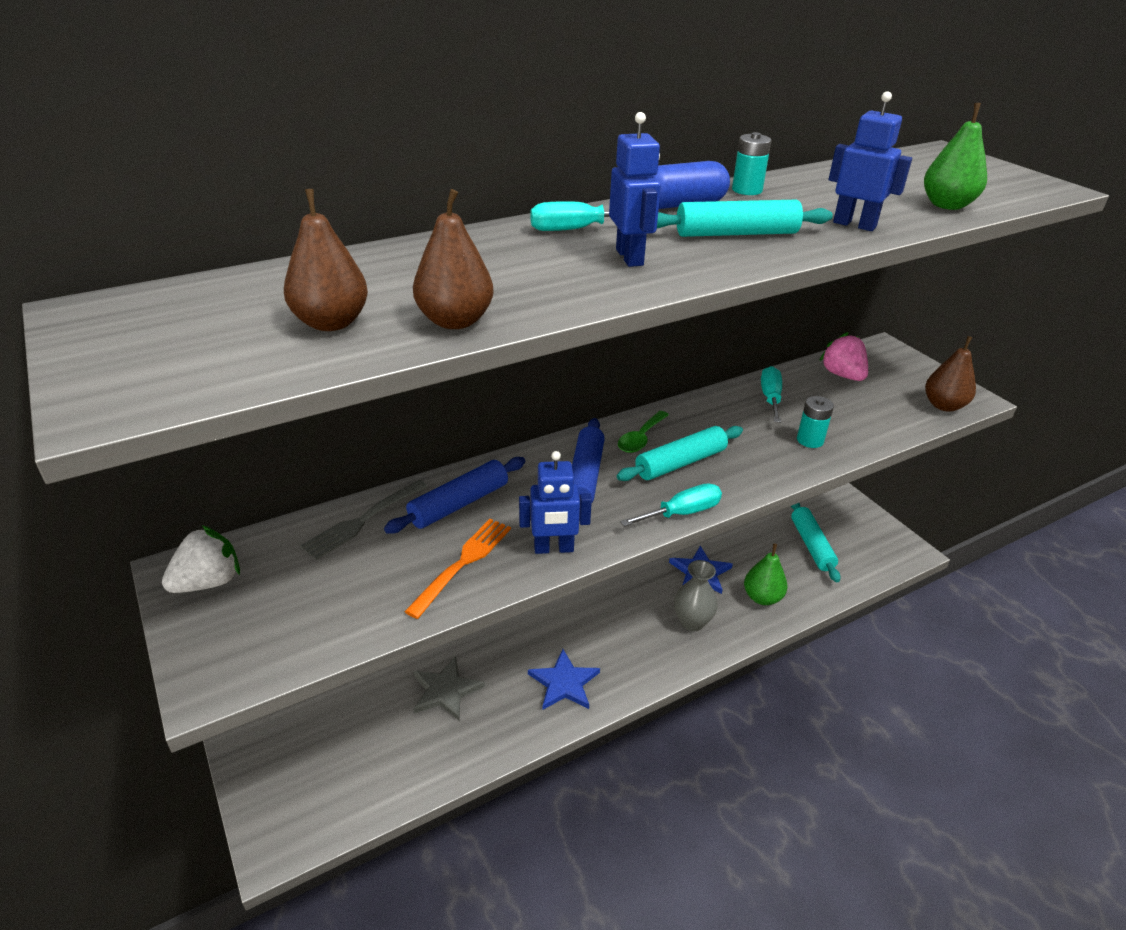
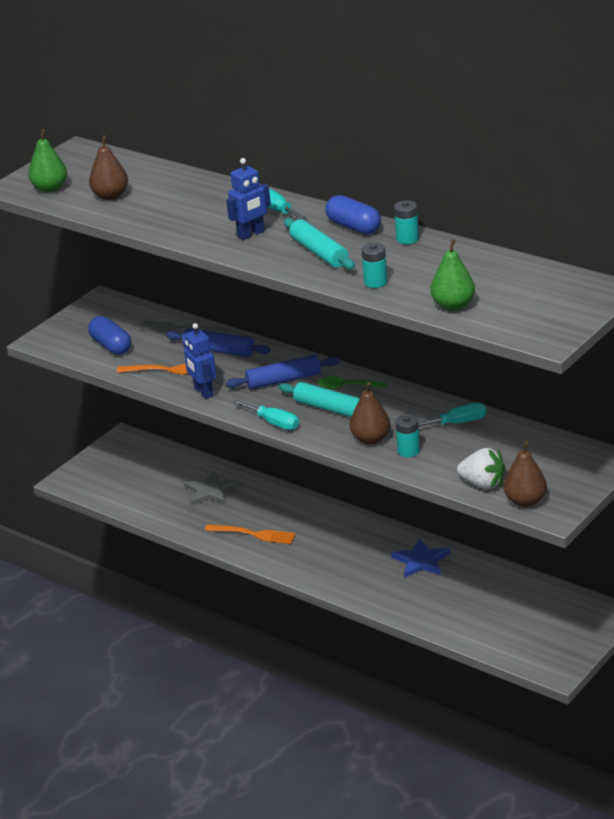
camera: 70 degrees right, 5 degrees down
(209, 582) = (100, 310): white strawberry -> white strawberry (483, 484)
(329, 602) = (111, 346): none -> blue capsule
(455, 321) = (135, 218): brown pear -> brown pear (371, 439)
(564, 683) = (253, 534): blue star -> orange fork
(692, 622) = (359, 572): grey vase -> none
(762, 597) = (417, 599): green pear -> green pear (50, 188)
(811, 545) = (512, 610): turquoise rolling pin -> none
(842, 375) = (530, 447): pink strawberry -> none
(854, 225) = (375, 282): blue robot -> turquoise battery

